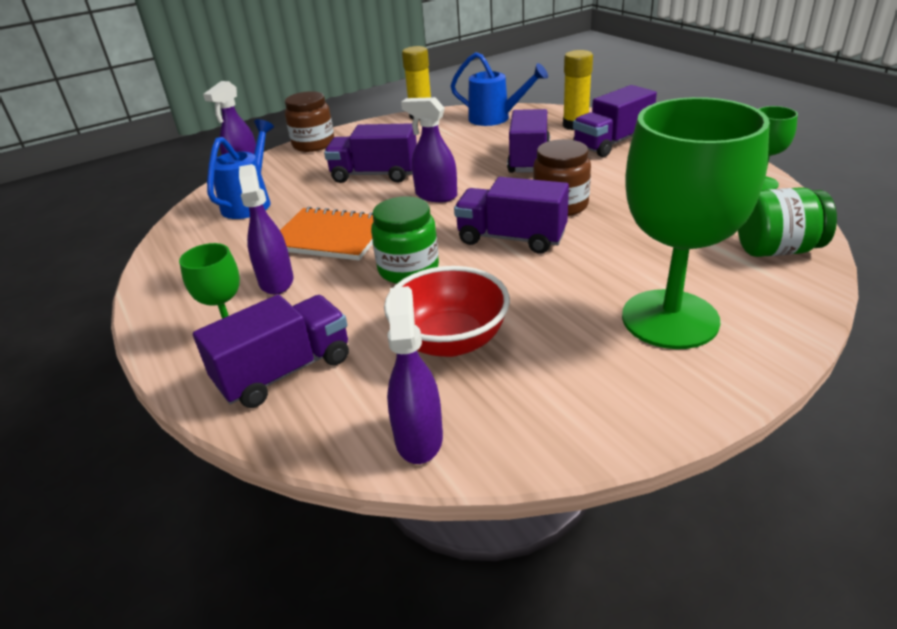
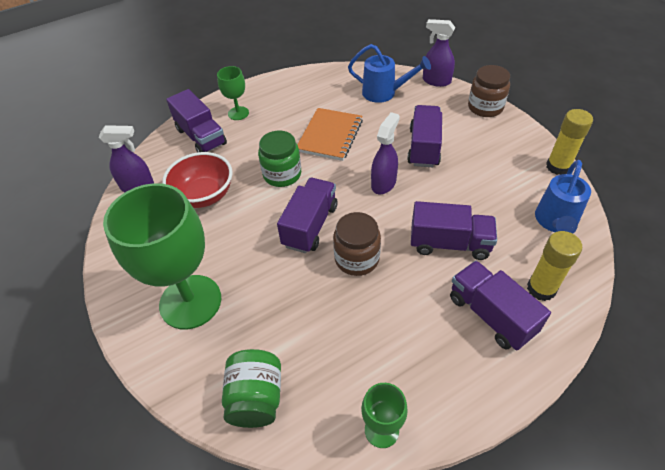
camera: 90 degrees right, 15 degrees up
(276, 281) = (283, 121): purple spray bottle -> none

